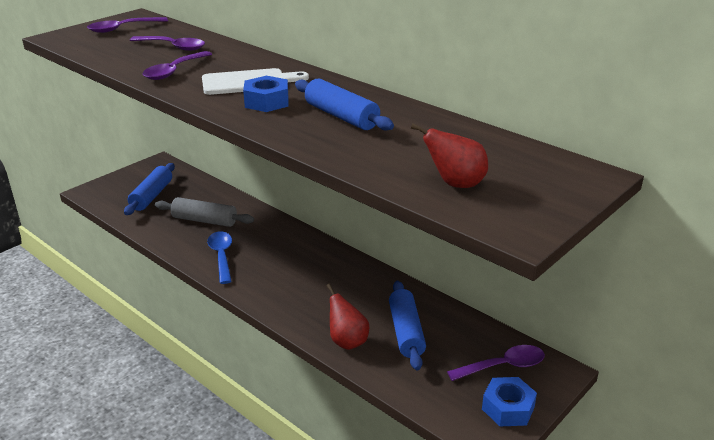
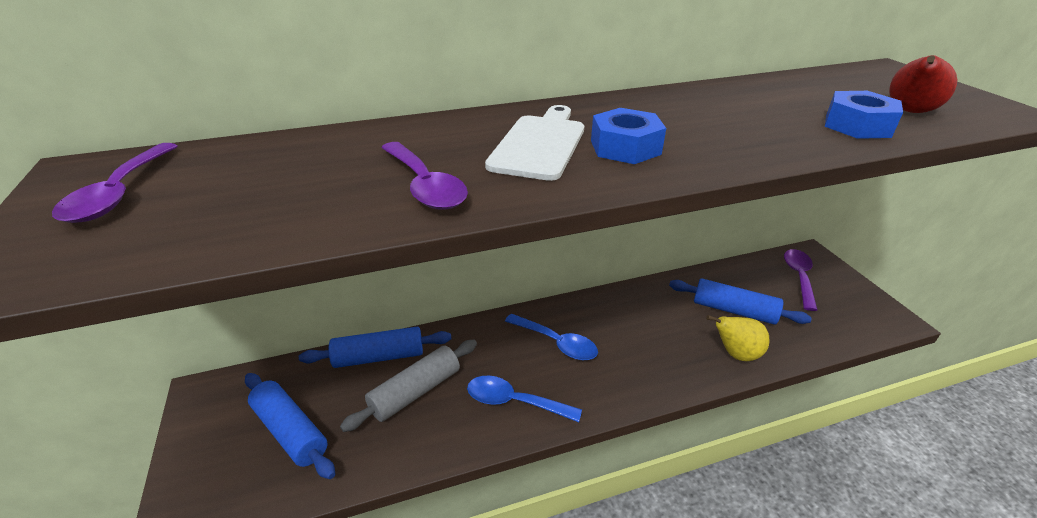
camera: 60 degrees left, 5 degrees up
(173, 47) = (308, 166): purple spoon -> none
(288, 256) = (557, 343): none -> blue spoon
(341, 116) = (706, 120): blue rolling pin -> blue rolling pin (379, 357)
(347, 341) = (735, 354): red pear -> yellow pear
(508, 408) = (854, 296): blue nut -> blue nut (857, 126)

